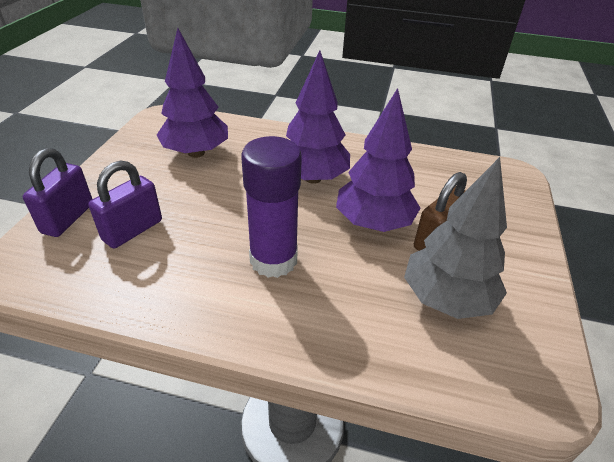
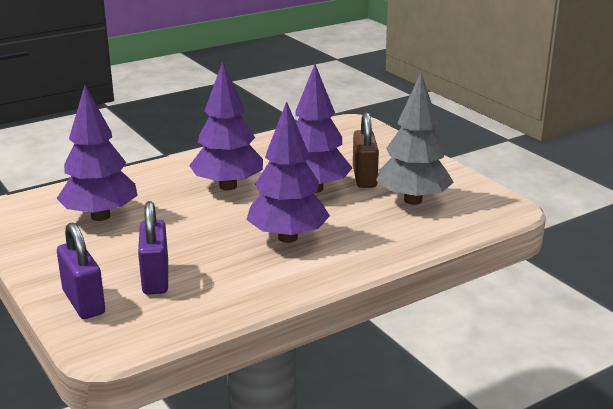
camera: 45 degrees left, 15 degrees down
(273, 260) = (287, 237): purple glue stick -> purple tree

